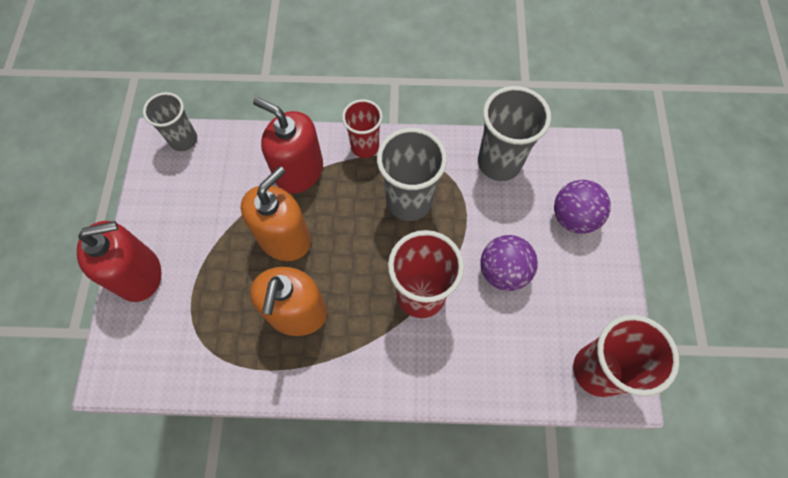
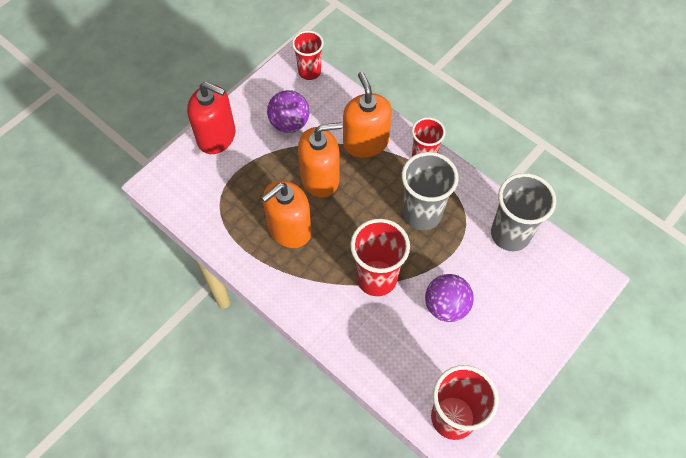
camera: 40 degrees right, 5 degrees down
(184, 140) = (309, 72): grey cup -> red cup
(299, 171) = (365, 142): red soap dispenser -> orange soap dispenser
(573, 217) = (531, 310): purple ball -> purple ball (289, 123)

